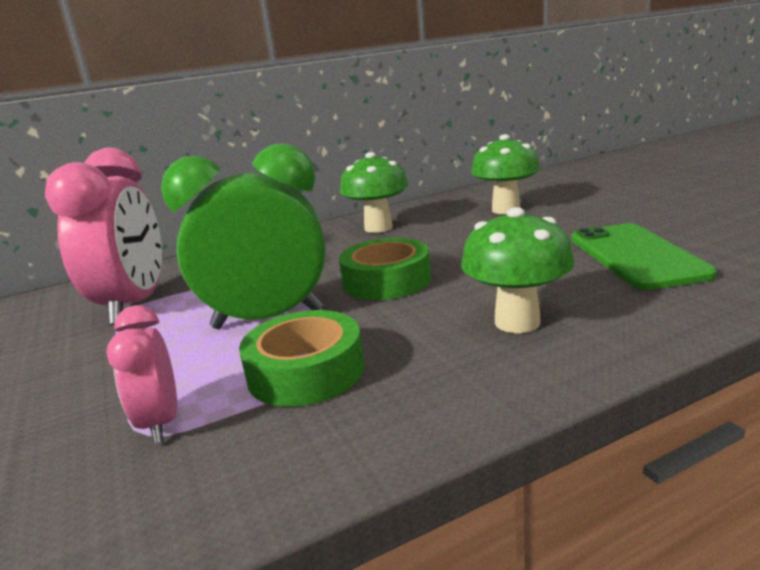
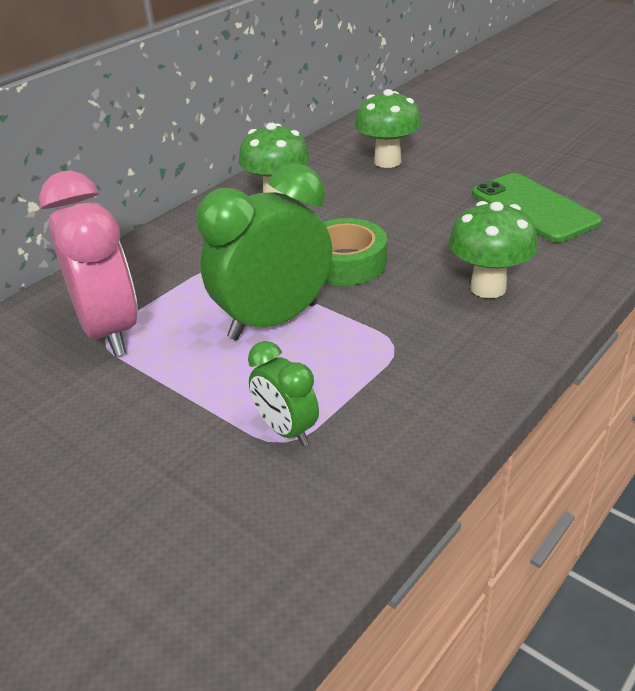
camera: 25 degrees left, 15 degrees up
(160, 423) = (286, 430): pink clock -> green clock
(306, 371) = (360, 362): green tape -> none

